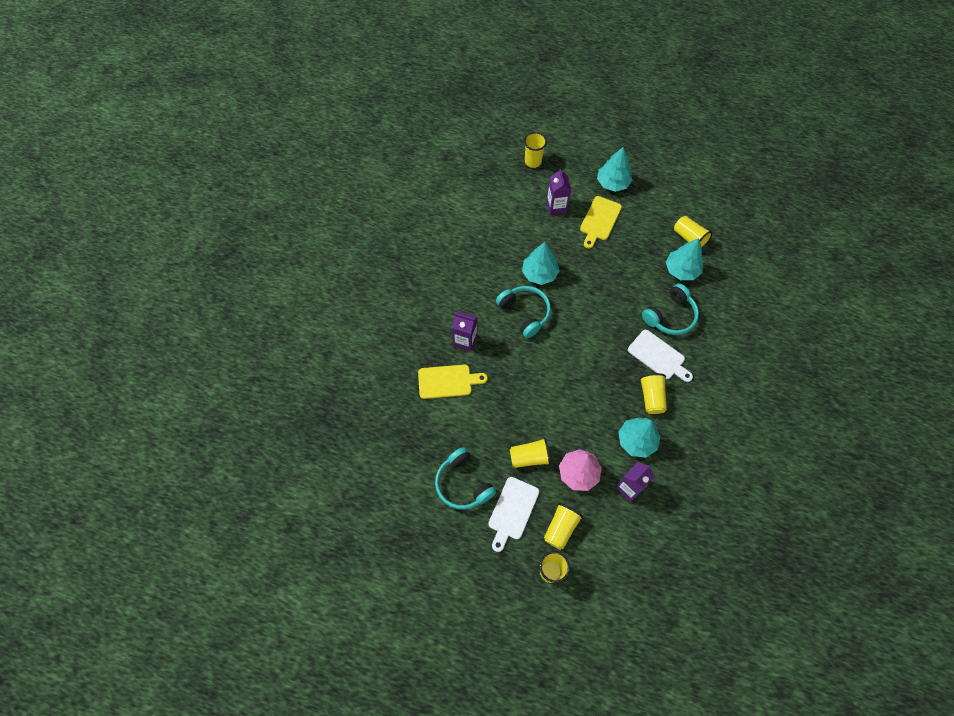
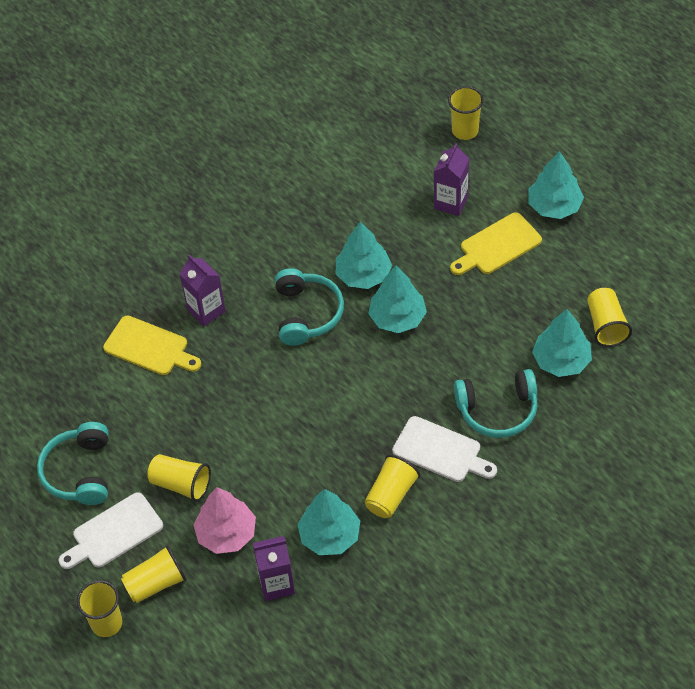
camera: 35 degrees right, 10 degrees down
(577, 289) = (397, 318): none -> turquoise tree
(658, 356) = (440, 451): white cutting board -> white cutting board turned 45 degrees counterclockwise

